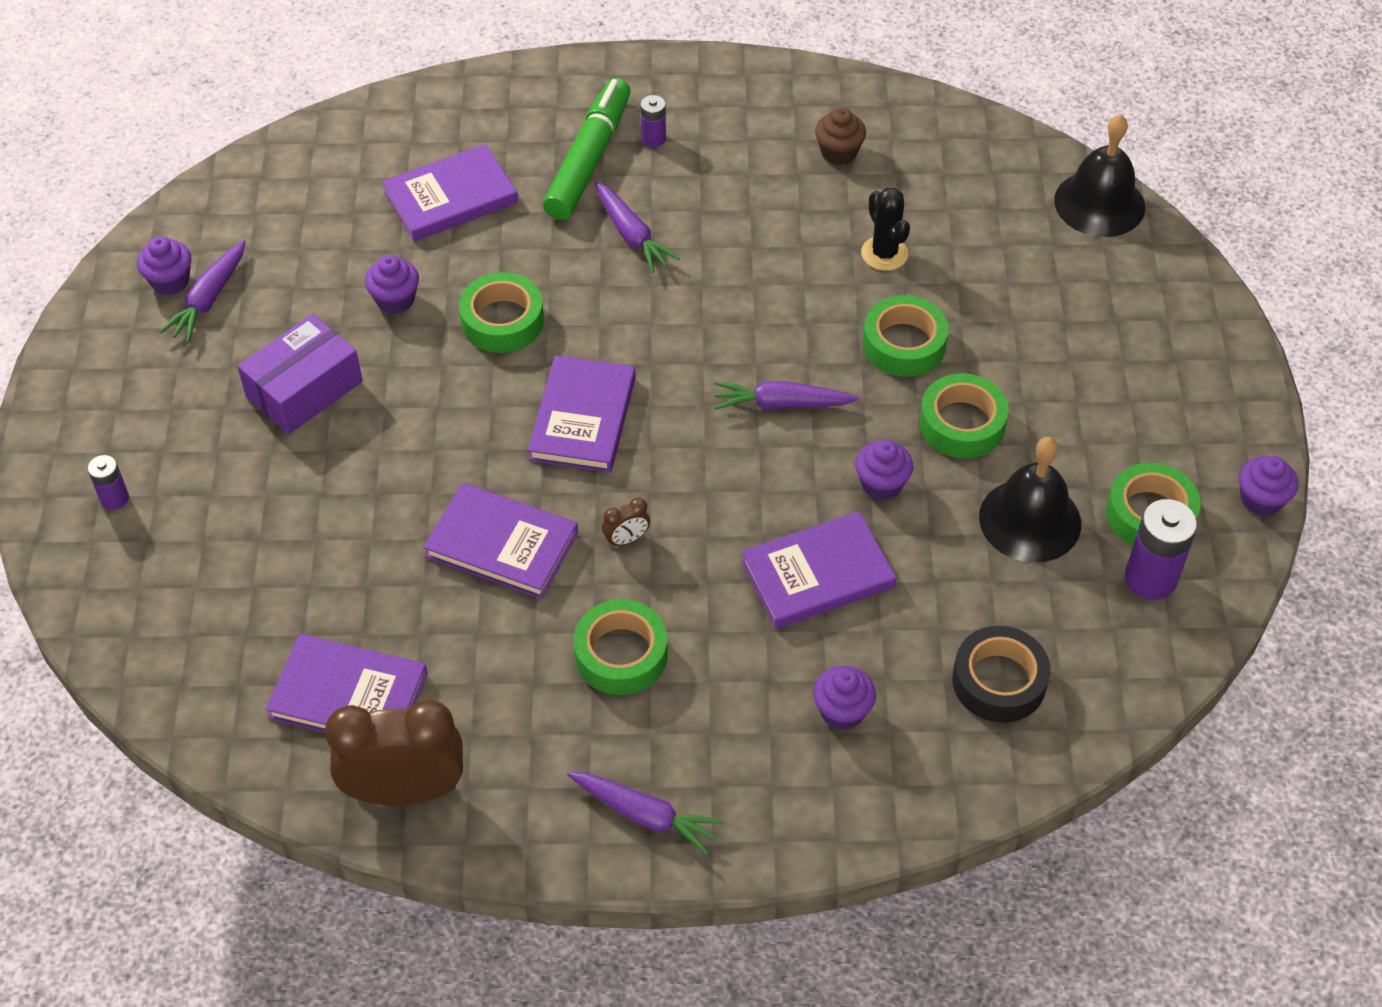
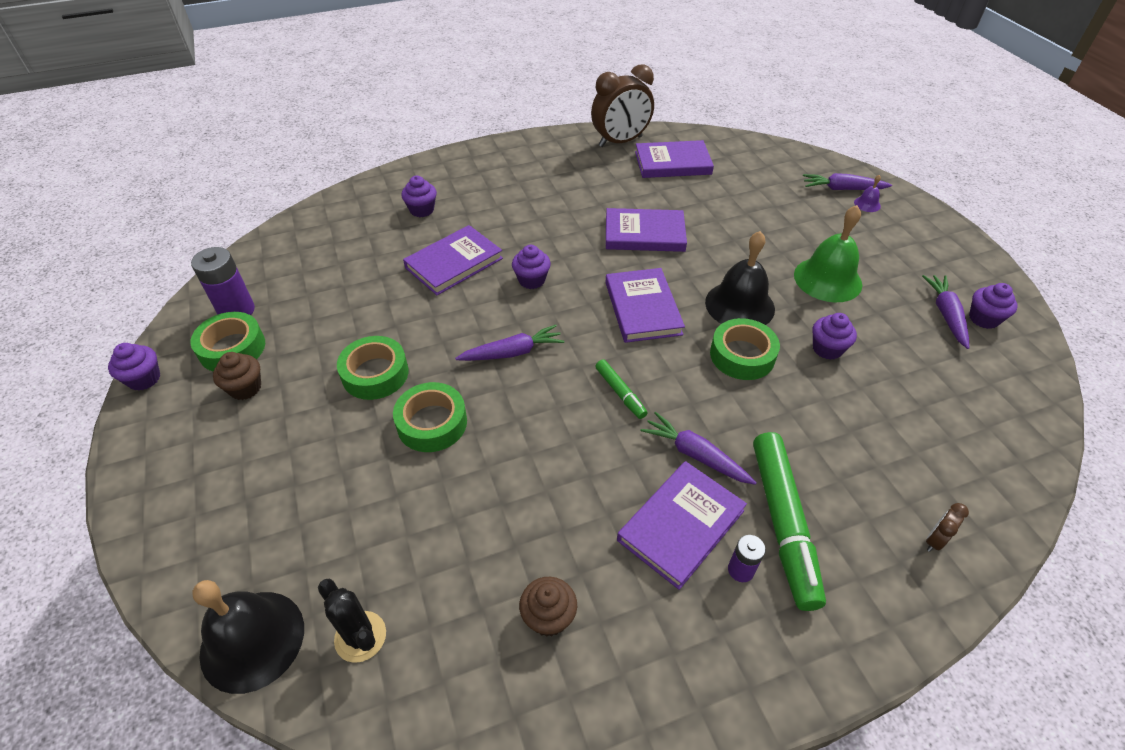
camera: 160 degrees right, 5 degrees down
(114, 498) = (867, 204): purple battery -> purple bell
(304, 389) = (827, 279): purple box -> green bell
(451, 198) = (864, 443): purple book -> purple book (680, 525)
(621, 654) = (549, 205): green tape -> none
(626, 539) = (575, 253): brown clock -> brown clock (934, 540)
(645, 815) = (506, 157): purple carrot -> purple carrot (842, 189)
(674, 318) = (620, 393): none -> green marker
(881, 484) = (426, 320): purple cupcake -> purple cupcake (531, 280)
(884, 253) = (468, 504): black cactus -> black cactus (360, 636)
(999, 681) = (335, 240): black tape -> none
(1030, 520) = (320, 324): black bell -> black bell (739, 305)
(1127, 450) = (245, 388): none -> brown cupcake

